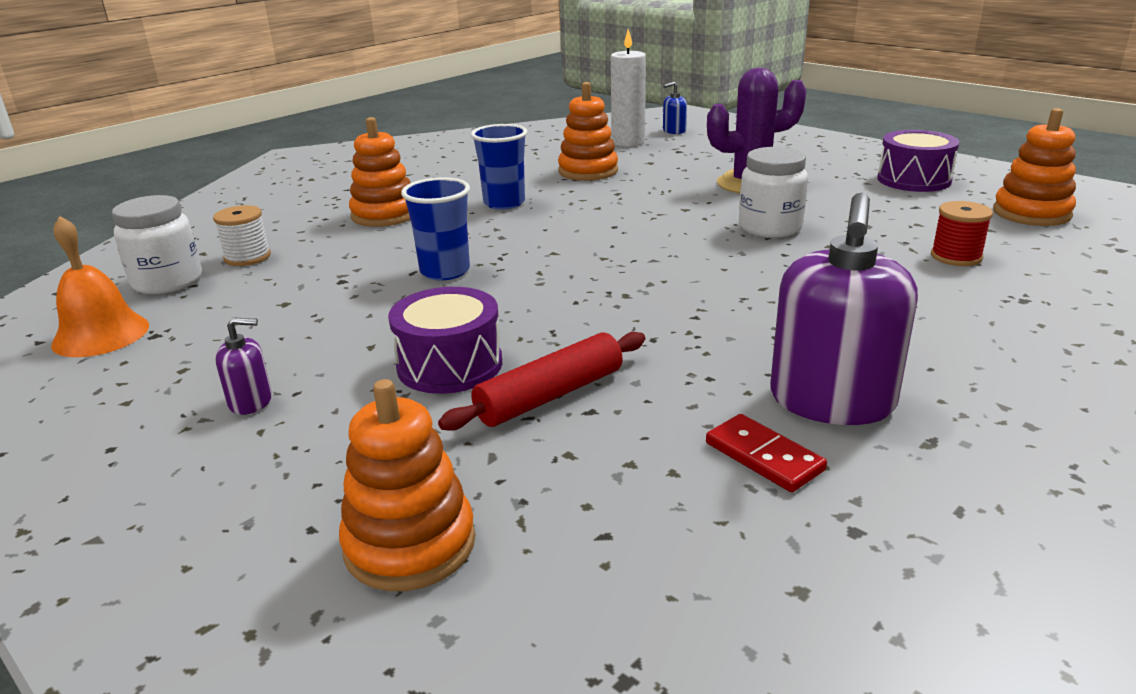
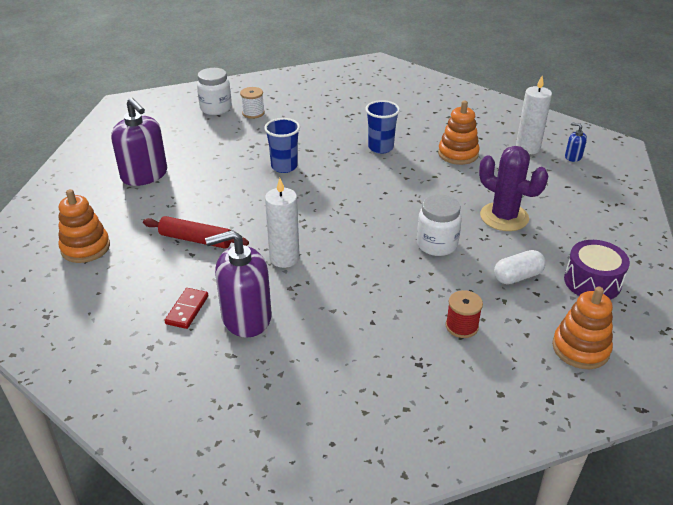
camera: 55 degrees right, 10 degrees up
(101, 334) = (165, 119): orange bell -> none
(251, 401) = (144, 175): purple soap dispenser -> purple soap dispenser, size x2.23
(385, 215) = (330, 122): orange stacking toy -> none
(450, 365) = (202, 205): purple drum -> none
(696, 330) = (284, 258): none -> white candle
(876, 206) = (517, 276): none -> white capsule

